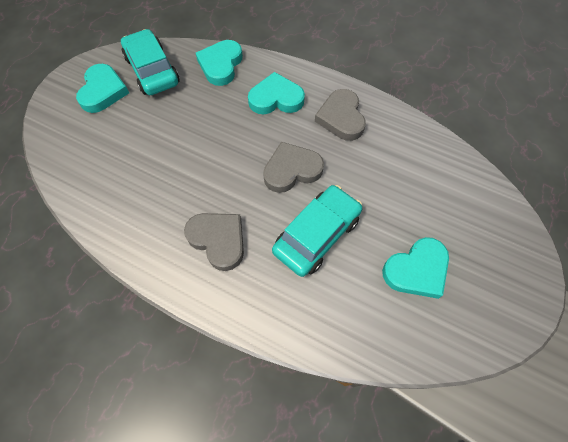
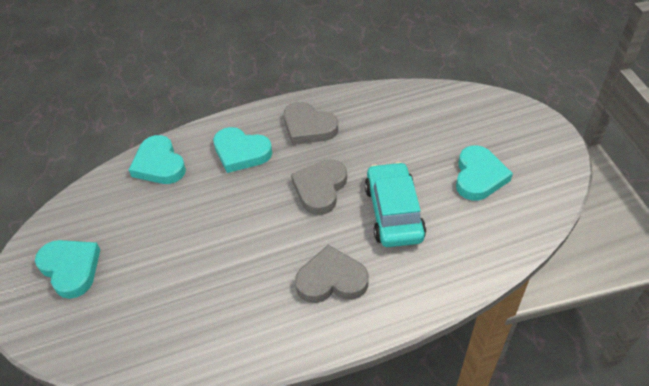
camera: 45 degrees left, 15 degrees down
(152, 71) = (98, 216): turquoise car -> none
(276, 98) = (241, 152): turquoise heart -> turquoise heart turned 105 degrees counterclockwise

